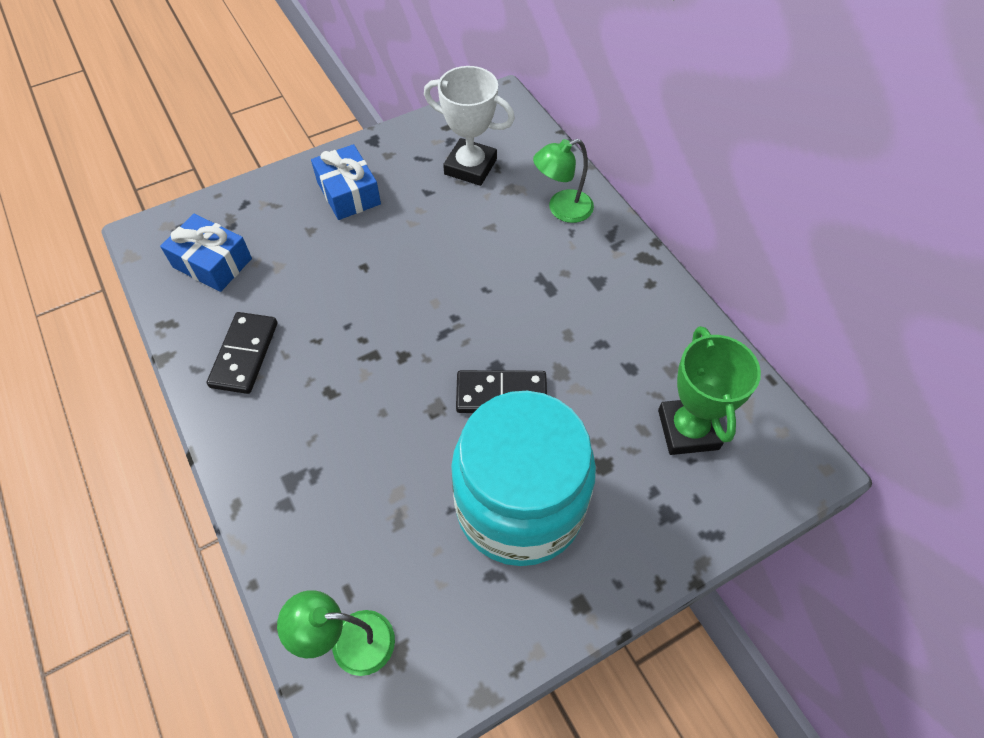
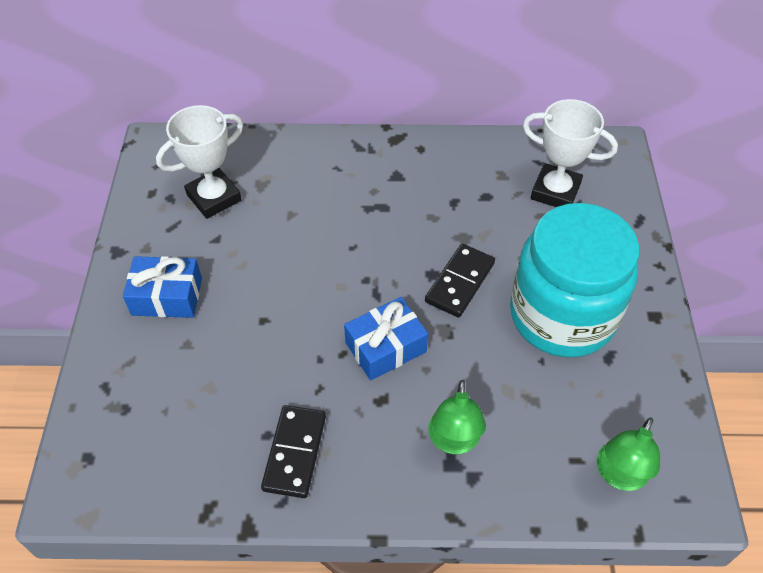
camera: 60 degrees left, 5 degrees down
(212, 263) = (161, 442): blue gift -> blue gift (385, 347)
(244, 354) = (295, 453): black domino -> black domino turned 60 degrees clockwise
(562, 209) = (310, 162): green lamp -> green lamp (453, 441)
(688, 429) = (555, 191): green trophy -> white trophy

